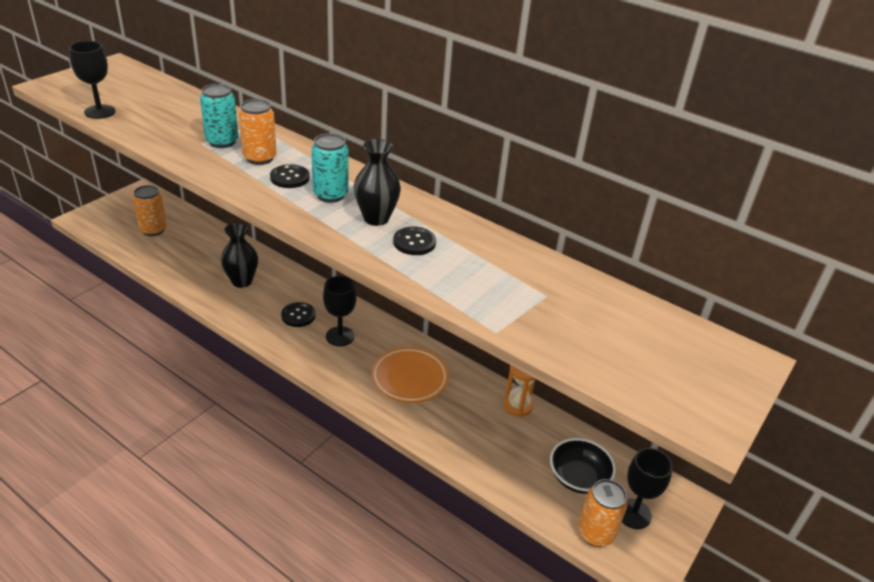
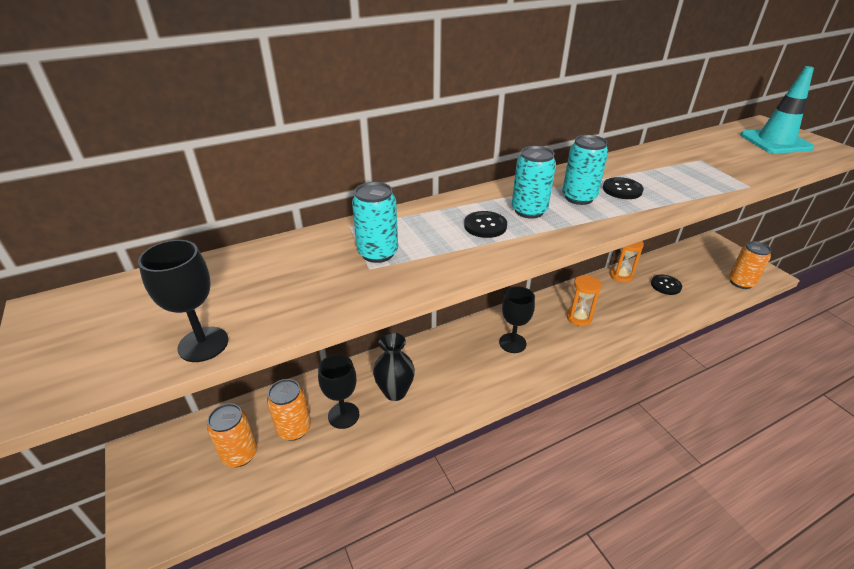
camera: 60 degrees left, 0 degrees up
(260, 158) = (432, 235): orange can -> orange can (294, 428)
(298, 315) = (471, 363): black button -> black button (665, 285)
(376, 218) = (578, 198): black vase -> turquoise can
(409, 378) = (579, 318): orange plate -> orange hourglass
(578, 477) = (692, 273): black bowl -> none
(633, 514) = (723, 263): black goblet -> black goblet (343, 415)
(679, 365) = (775, 142): none -> turquoise traffic cone

